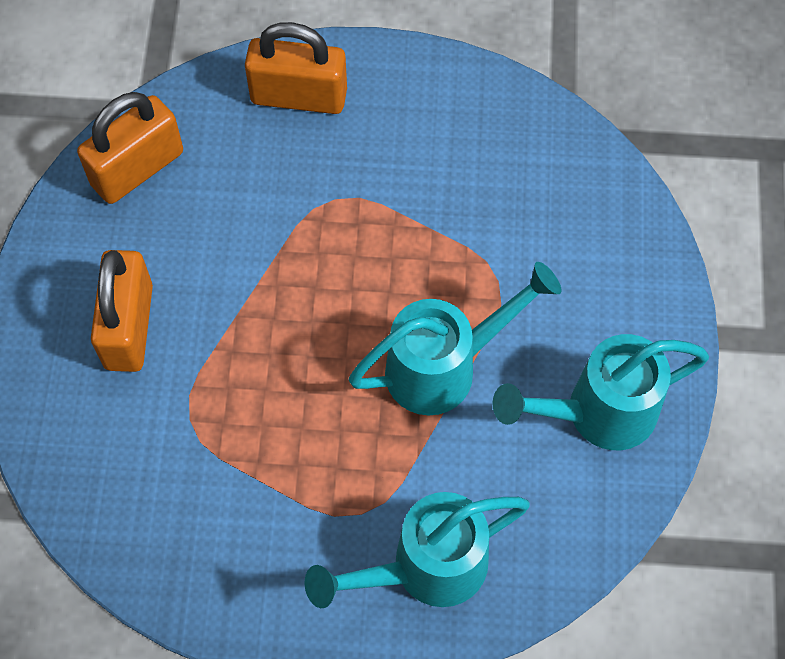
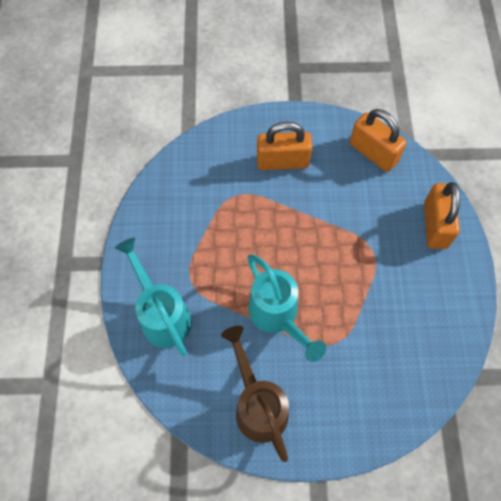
camera: 85 degrees right, 0 degrees up
(596, 413) = (257, 404): turquoise watering can -> brown watering can

